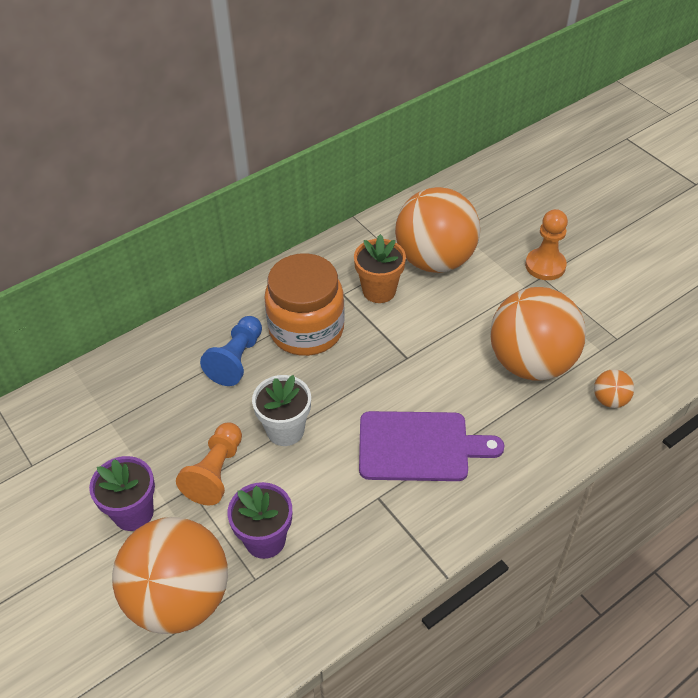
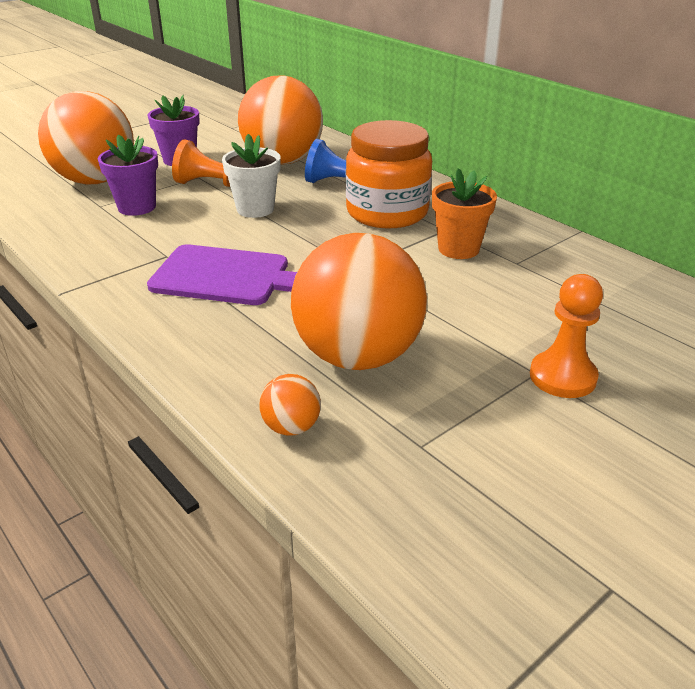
camera: 85 degrees right, 15 degrees down
(419, 446) = (226, 276): purple cutting board -> purple cutting board turned 75 degrees counterclockwise
(435, 260) = (529, 284): orange ball -> orange ball (282, 161)

